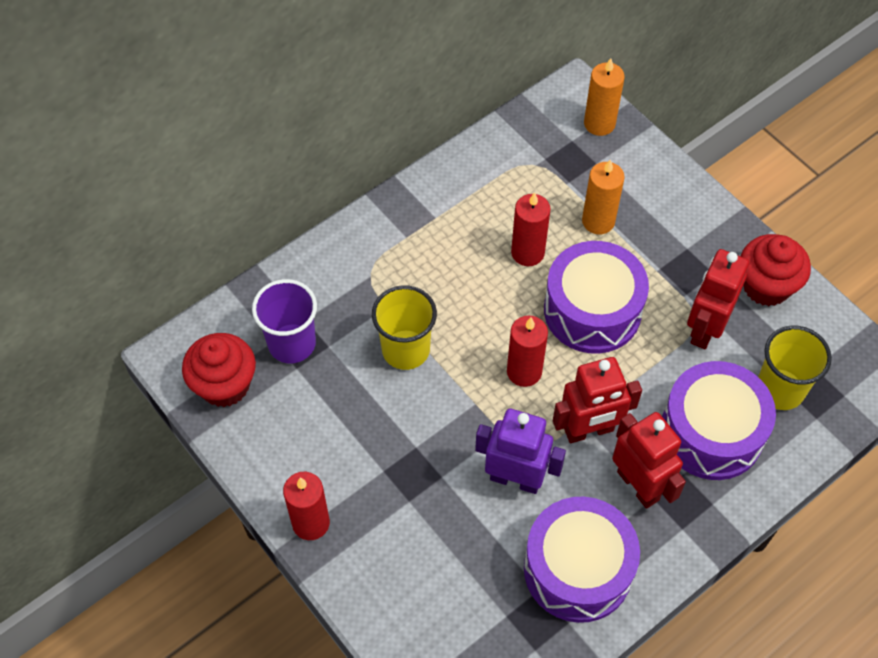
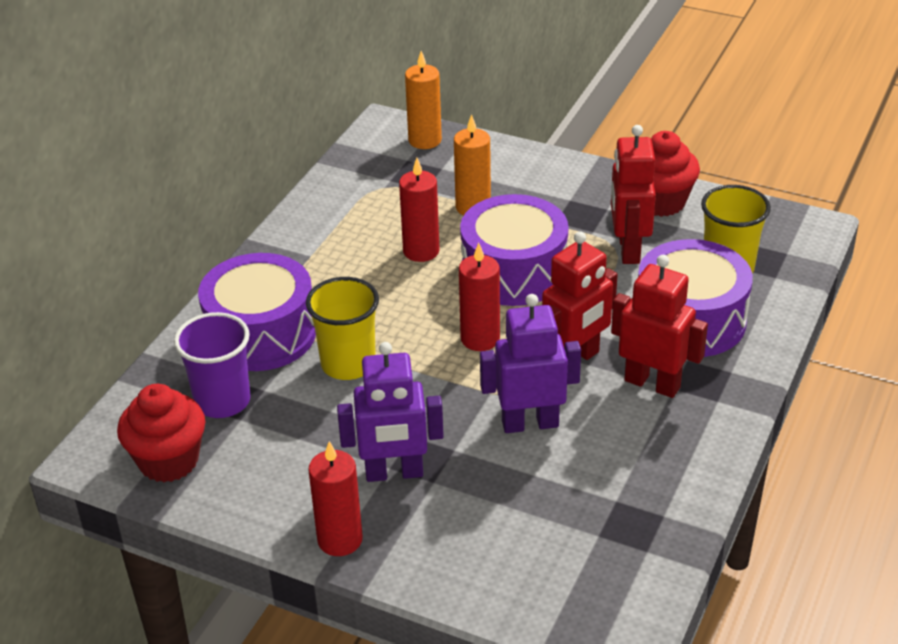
camera: 25 degrees left, 20 degrees down
(383, 478) = (394, 473): none -> purple robot
(577, 569) = (642, 469): purple drum -> purple drum (261, 334)

